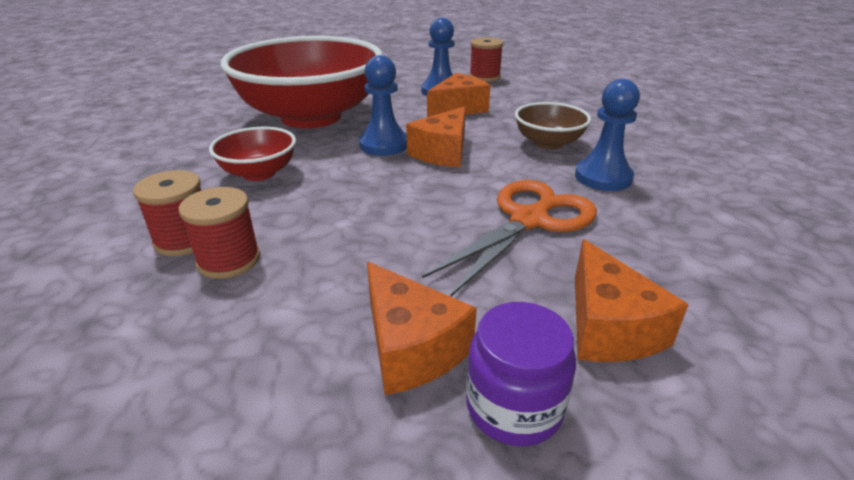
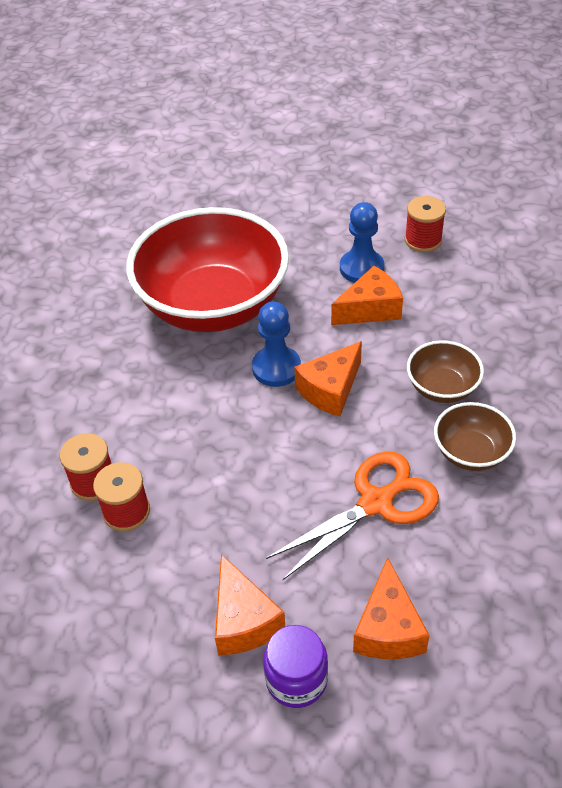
camera: 15 degrees right, 15 degrees up
(259, 173) = (155, 399): red bowl -> none
(603, 177) = (471, 452): blue pawn -> brown bowl

